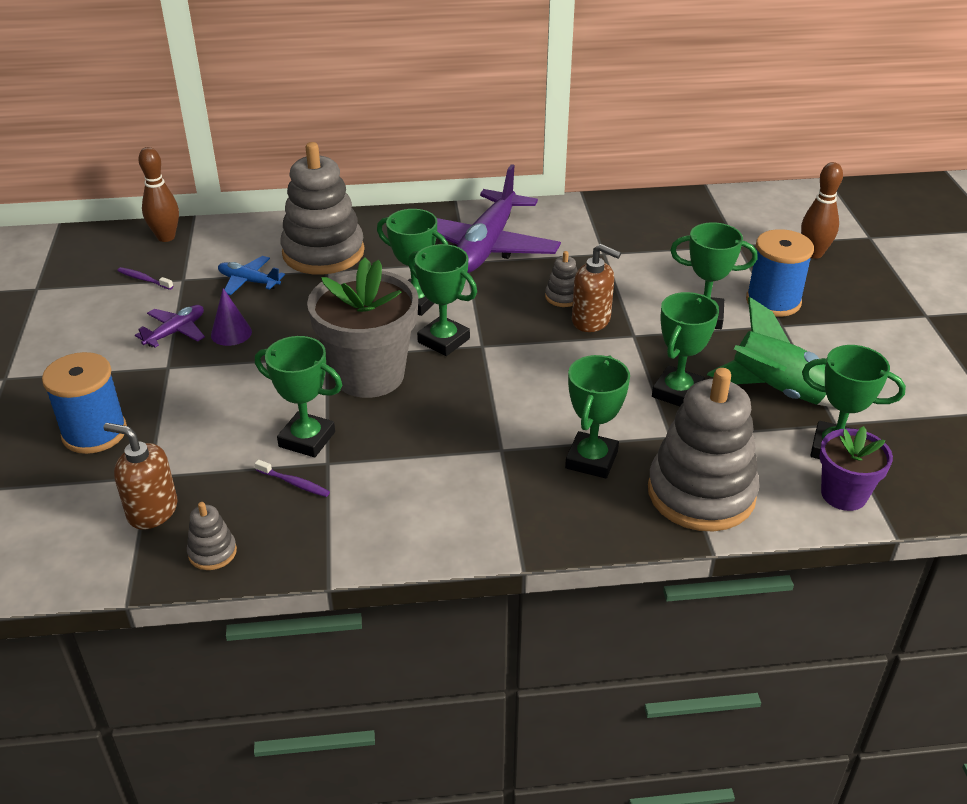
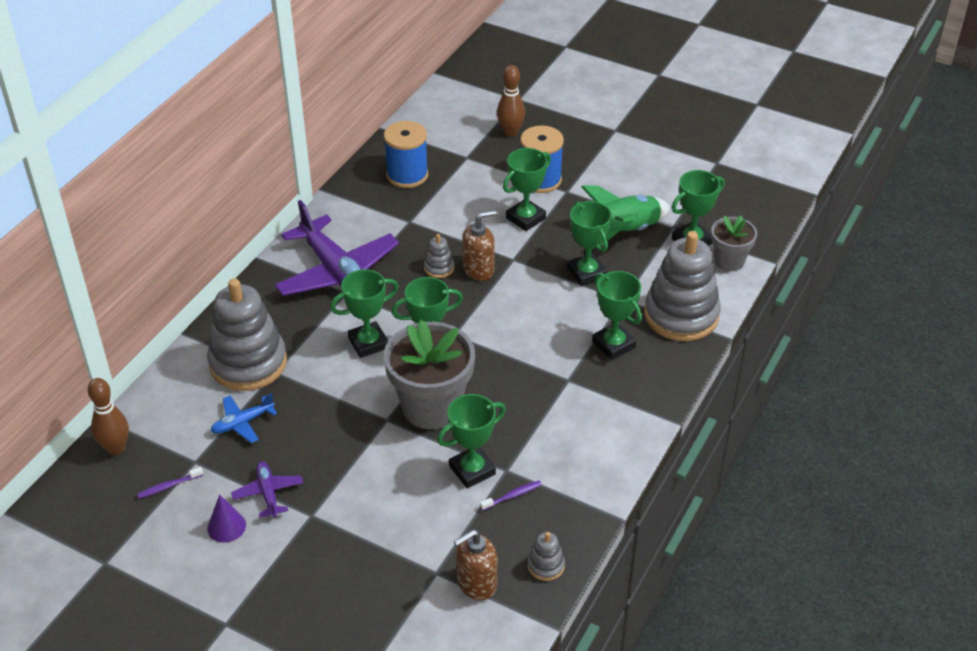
camera: 55 degrees left, 5 degrees up
(94, 433) = (355, 587): blue spool -> blue spool (407, 175)
(231, 333) = (304, 461): purple cone -> purple cone (226, 526)
(843, 494) = (729, 261): purple flower pot -> grey flower pot

